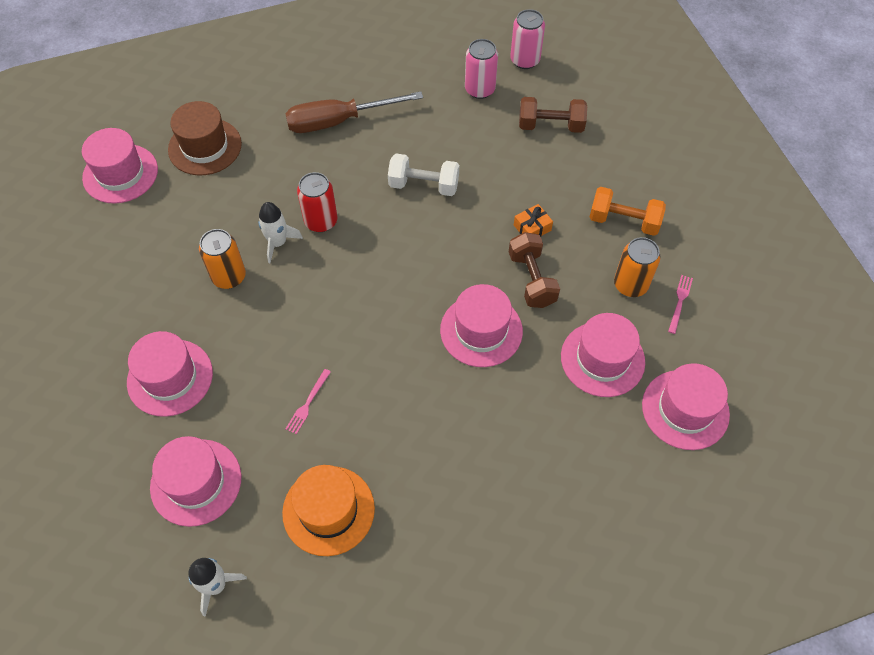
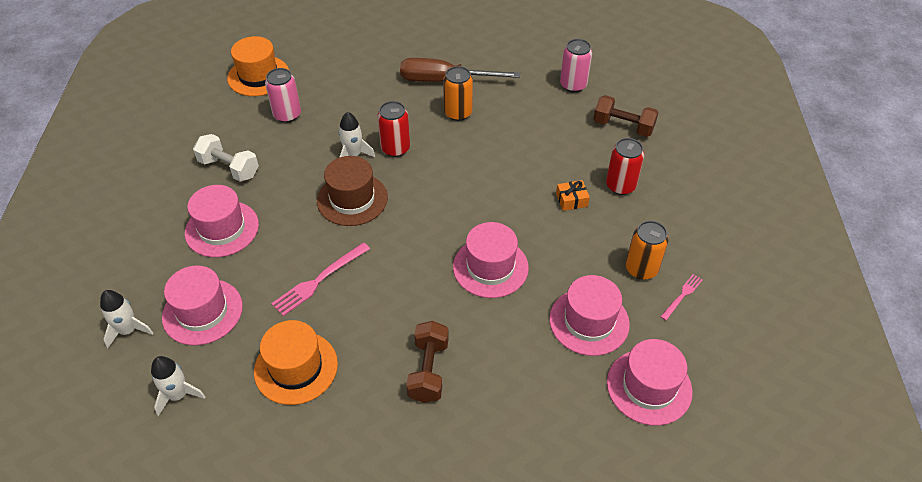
camera: 20 degrees right, 10 degrees down
(120, 173) = (258, 76): pink hat -> orange hat
(122, 532) = (129, 330): none -> white rocket
(205, 147) = (331, 73): brown hat -> brown hat (352, 199)
(229, 276) = (303, 169): orange can -> orange can (458, 113)
(308, 403) = (319, 280): pink fork -> pink fork, size x1.72
(424, 185) = (492, 144): white dumbbell -> white dumbbell (229, 168)
(525, 60) = (622, 72): pink can -> pink can (287, 115)
(531, 279) = (553, 240): brown dumbbell -> brown dumbbell (428, 370)
(574, 196) = (620, 186): none -> red can
(624, 221) = (657, 216): orange dumbbell -> none

